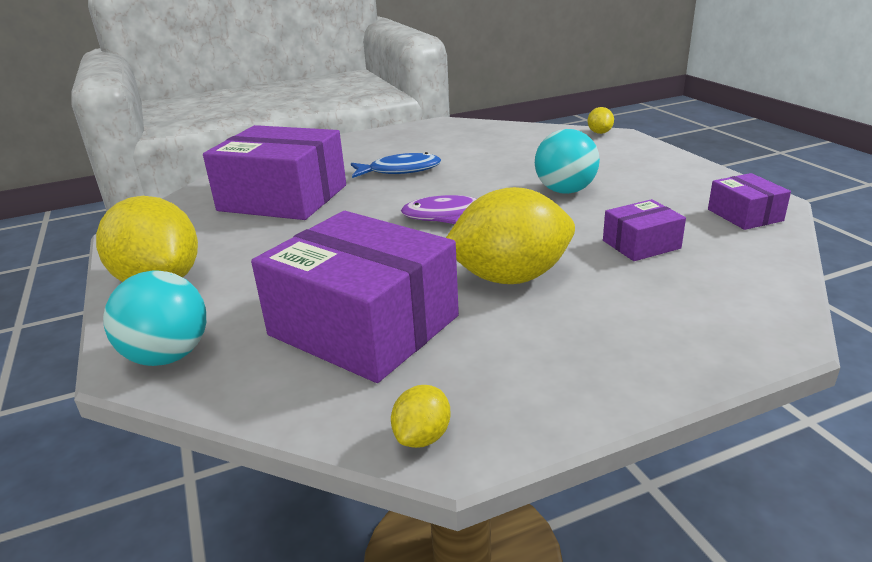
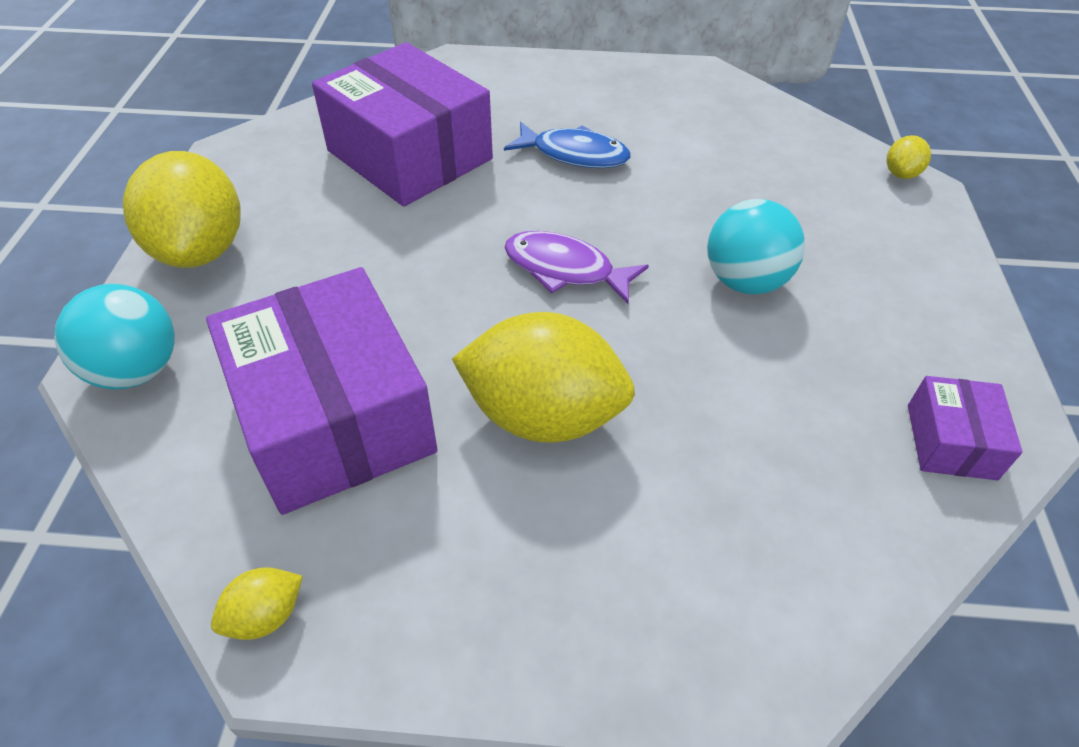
camera: 25 degrees right, 20 degrees up
(641, 244) = (752, 432): purple box -> none

